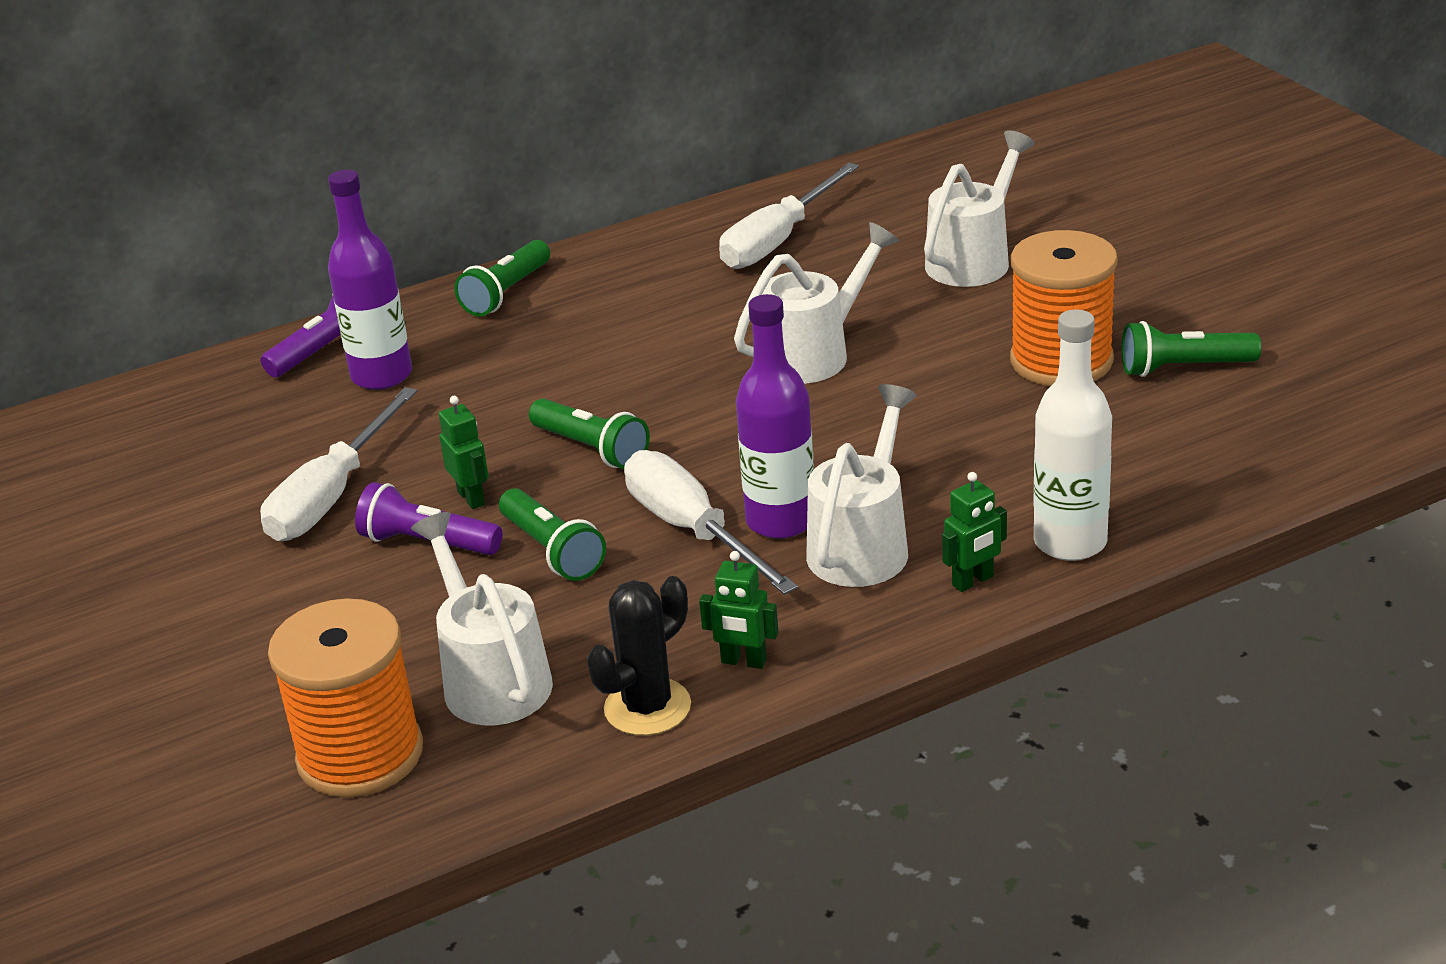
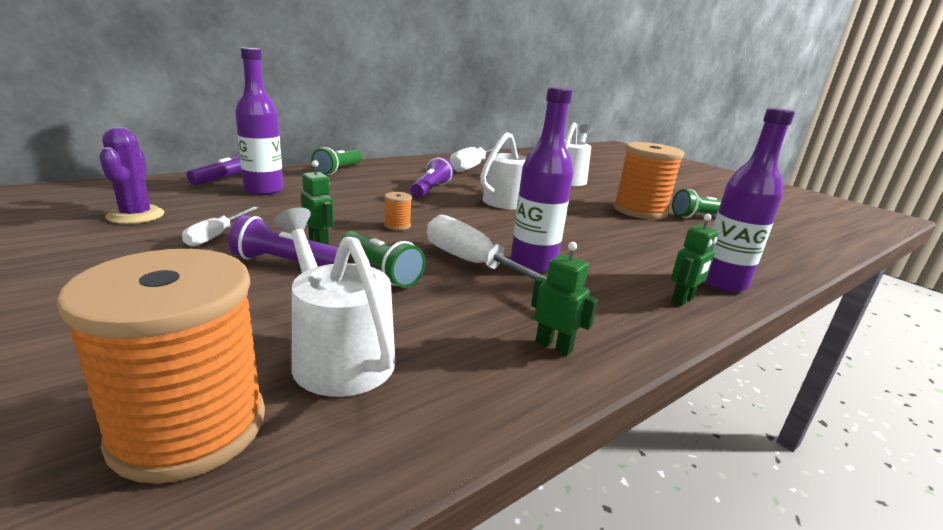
camera: 15 degrees left, 10 degrees down
(214, 461) = (136, 215): none -> purple cactus
(331, 495) = (217, 235): white screwdriver -> white screwdriver, size x0.57
(591, 449) = (397, 225): green flashlight -> orange spool
(647, 707) = (487, 381): black cactus -> none
(669, 337) = (431, 189): none -> purple flashlight
(743, 661) = (554, 346): green robot -> green robot turned 150 degrees counterclockwise
(864, 544) = (594, 277): white watering can -> none
(1070, 542) = (722, 283): white bottle -> purple bottle

